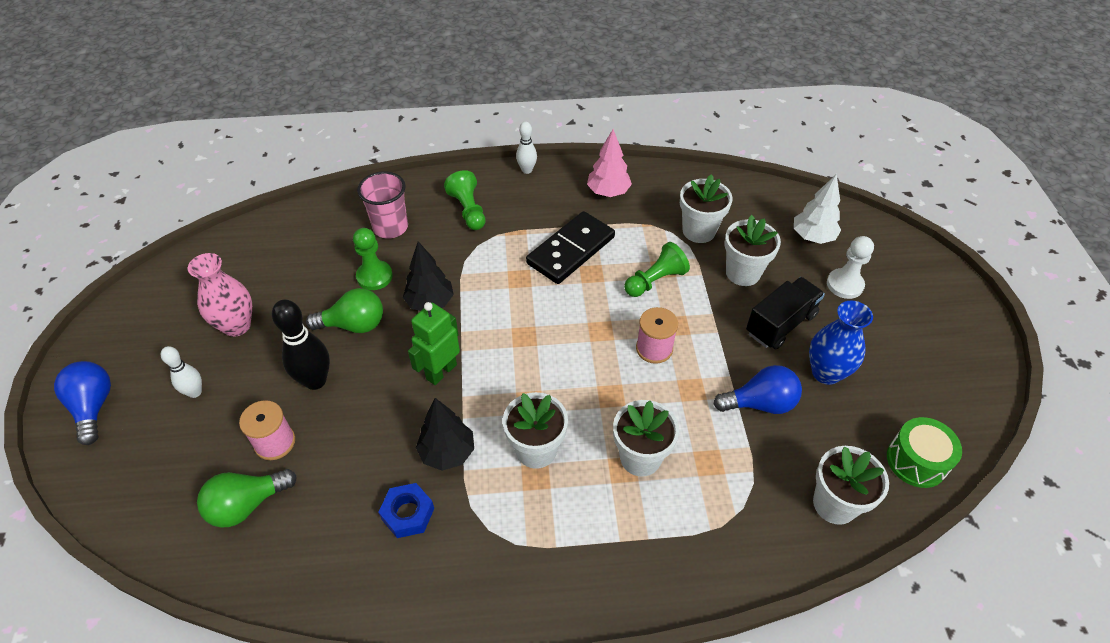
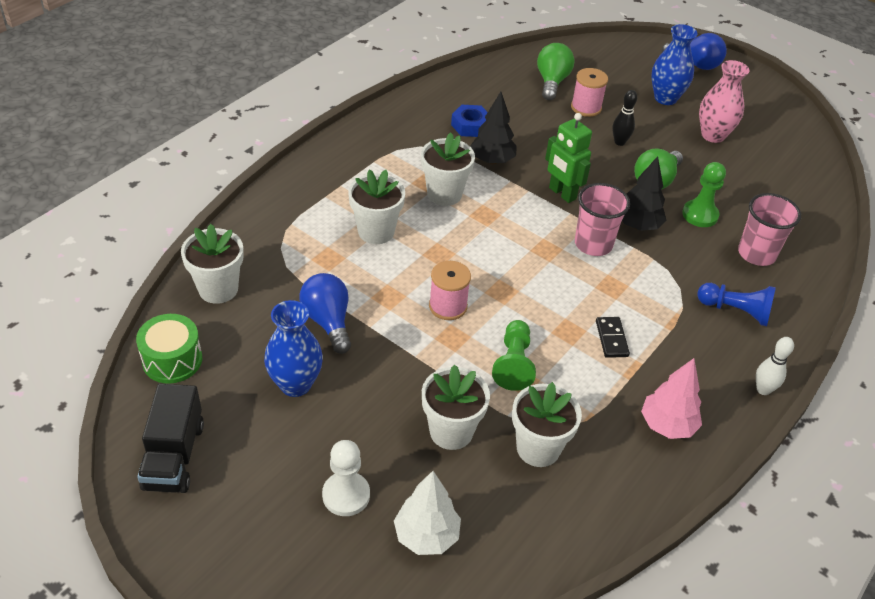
camera: 130 degrees right, 5 degrees down
(195, 392) = (665, 98): white bowling pin -> blue vase
(315, 381) = (619, 142): black bowling pin -> black bowling pin, size x0.60
(441, 371) = (562, 193): green robot -> green robot turned 150 degrees clockwise
(468, 210) = (736, 311): green pawn -> blue pawn
(484, 314) = (593, 244): none -> pink cup
(570, 250) = (611, 339): black domino -> black domino, size x0.48
(760, 403) = (328, 321): blue light bulb -> blue light bulb turned 120 degrees clockwise
(780, 324) = (370, 402): black truck -> black truck (174, 456)

